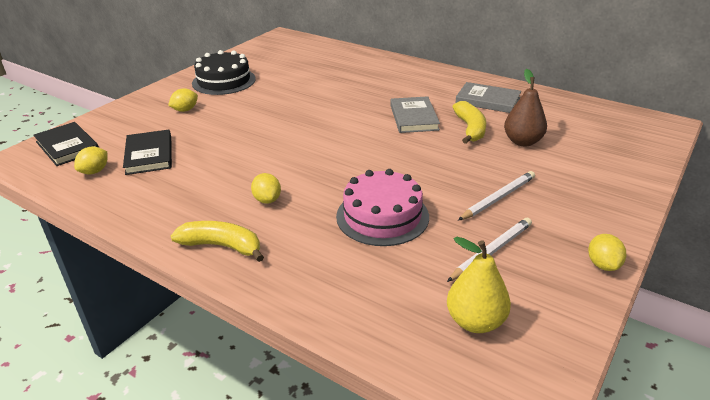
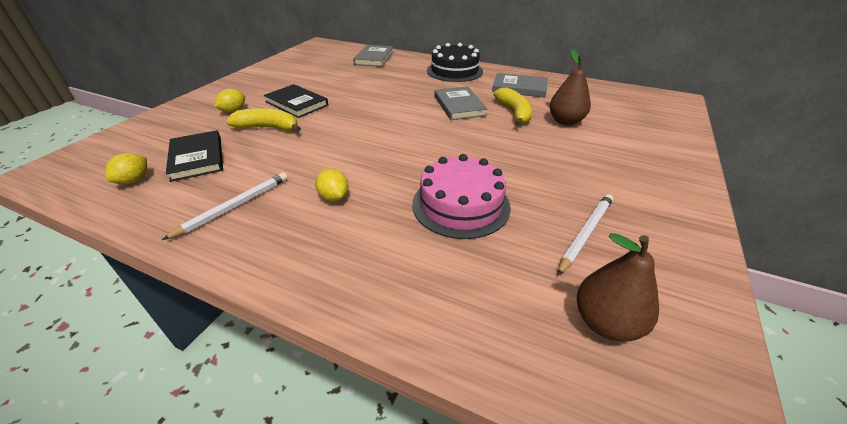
camera: 10 degrees left, 5 degrees up
(67, 146) = (103, 155): black book -> black book (297, 103)
(222, 246) = (291, 256): yellow banana -> yellow banana (268, 128)
(224, 81) = (270, 83): black cake -> black cake (454, 71)
(337, 56) = (374, 58): none -> grey book
(475, 321) = (606, 322): yellow pear -> brown pear
(498, 198) = (567, 176): white pencil -> white pencil (234, 206)
(603, 265) = (700, 237): yellow lemon -> none

